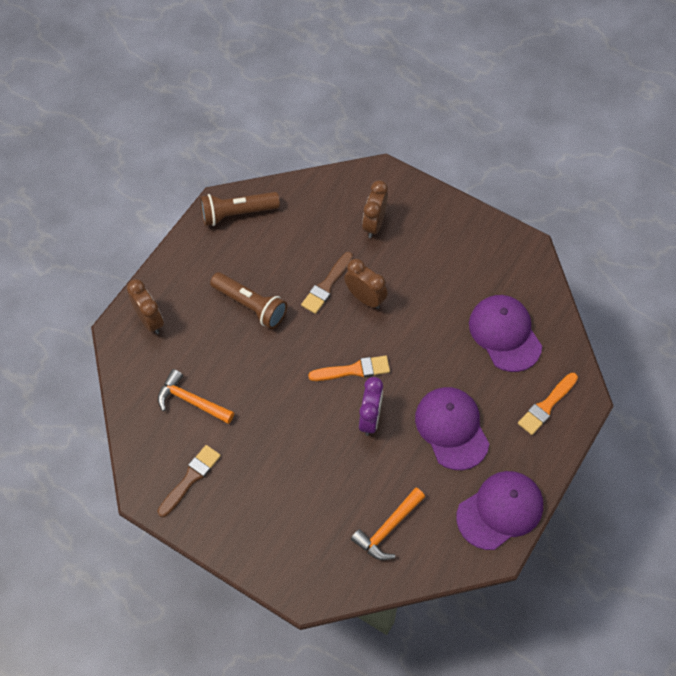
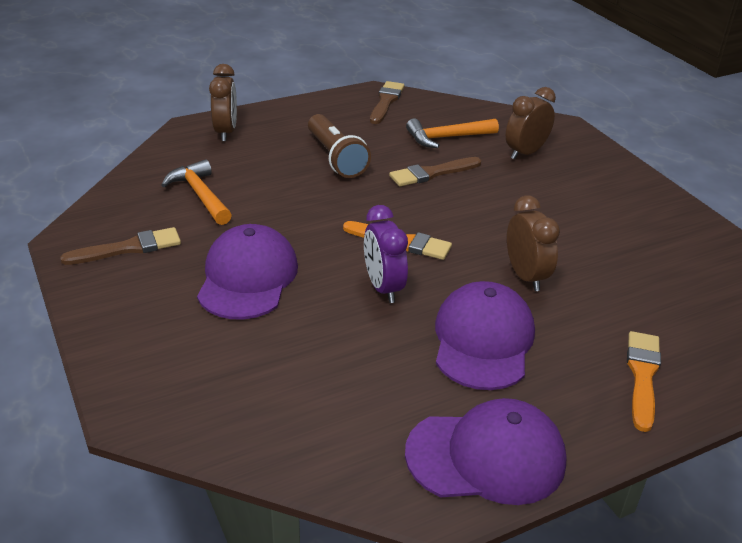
camera: 30 degrees right, 25 degrees down
(237, 213) = (386, 102): brown flashlight -> brown brush
(365, 298) = (467, 196): brown clock -> brown clock (526, 276)
(370, 419) = (383, 287): purple clock -> purple clock turned 120 degrees clockwise
(388, 528) = (307, 398): orange hammer -> orange hammer (447, 138)
(505, 334) = (626, 287): purple cap -> purple cap (248, 278)
(547, 405) = (642, 376): orange brush -> orange brush turned 120 degrees clockwise

